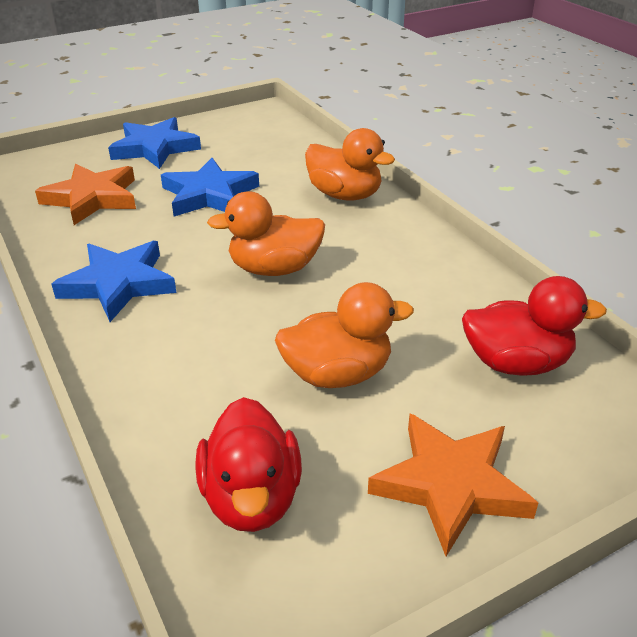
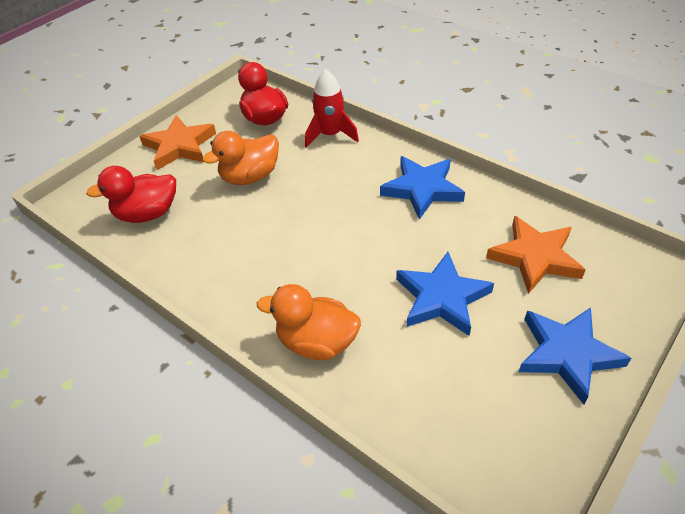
camera: 160 degrees right, 10 degrees up
(160, 409) = (330, 135): none -> red rocket
(274, 269) = (328, 234): orange duck -> none

